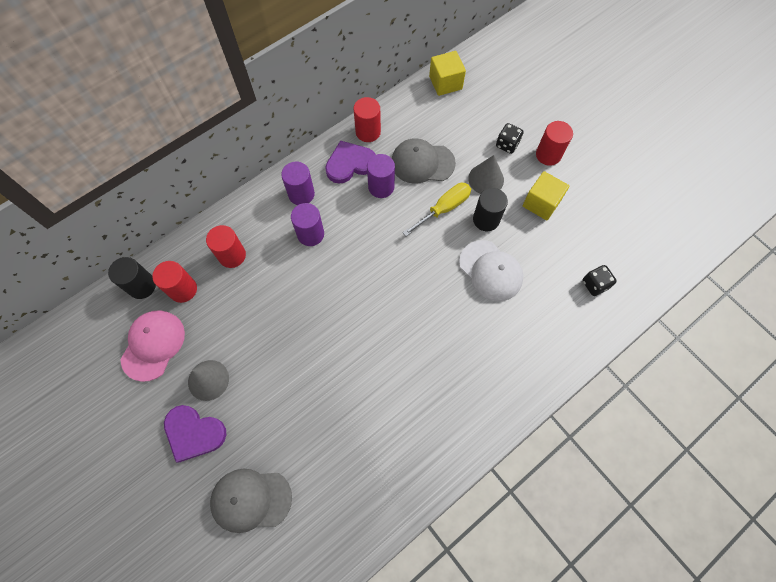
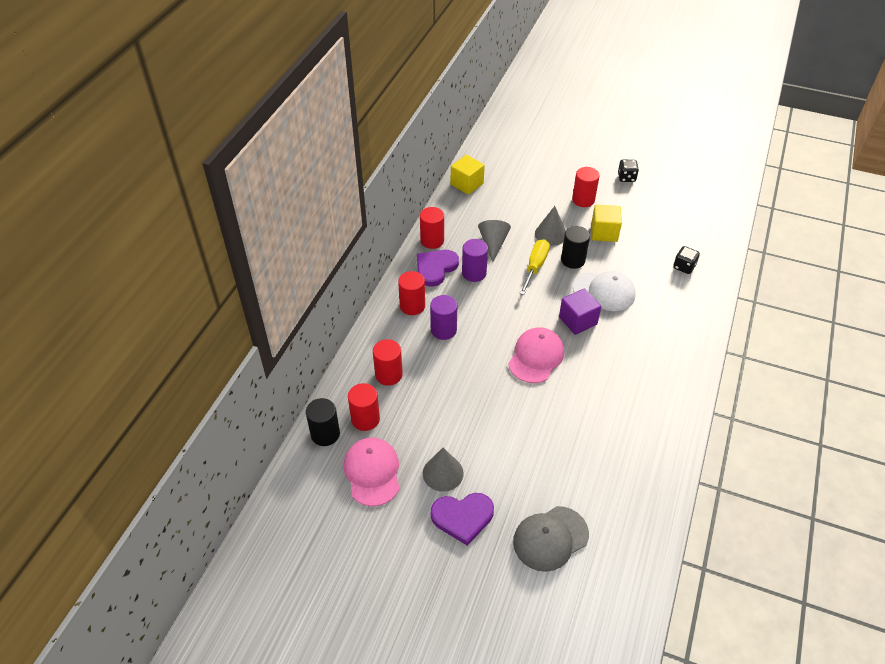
camera: 30 degrees left, 20 degrees down
(301, 194) = (412, 306): purple cylinder -> red cylinder
(373, 308) = (536, 357): none -> pink cap
(422, 163) = (493, 243): grey cap -> grey cone
(441, 289) = (578, 320): none -> purple cube
(507, 144) = (548, 205): black dice -> black dice (626, 178)

